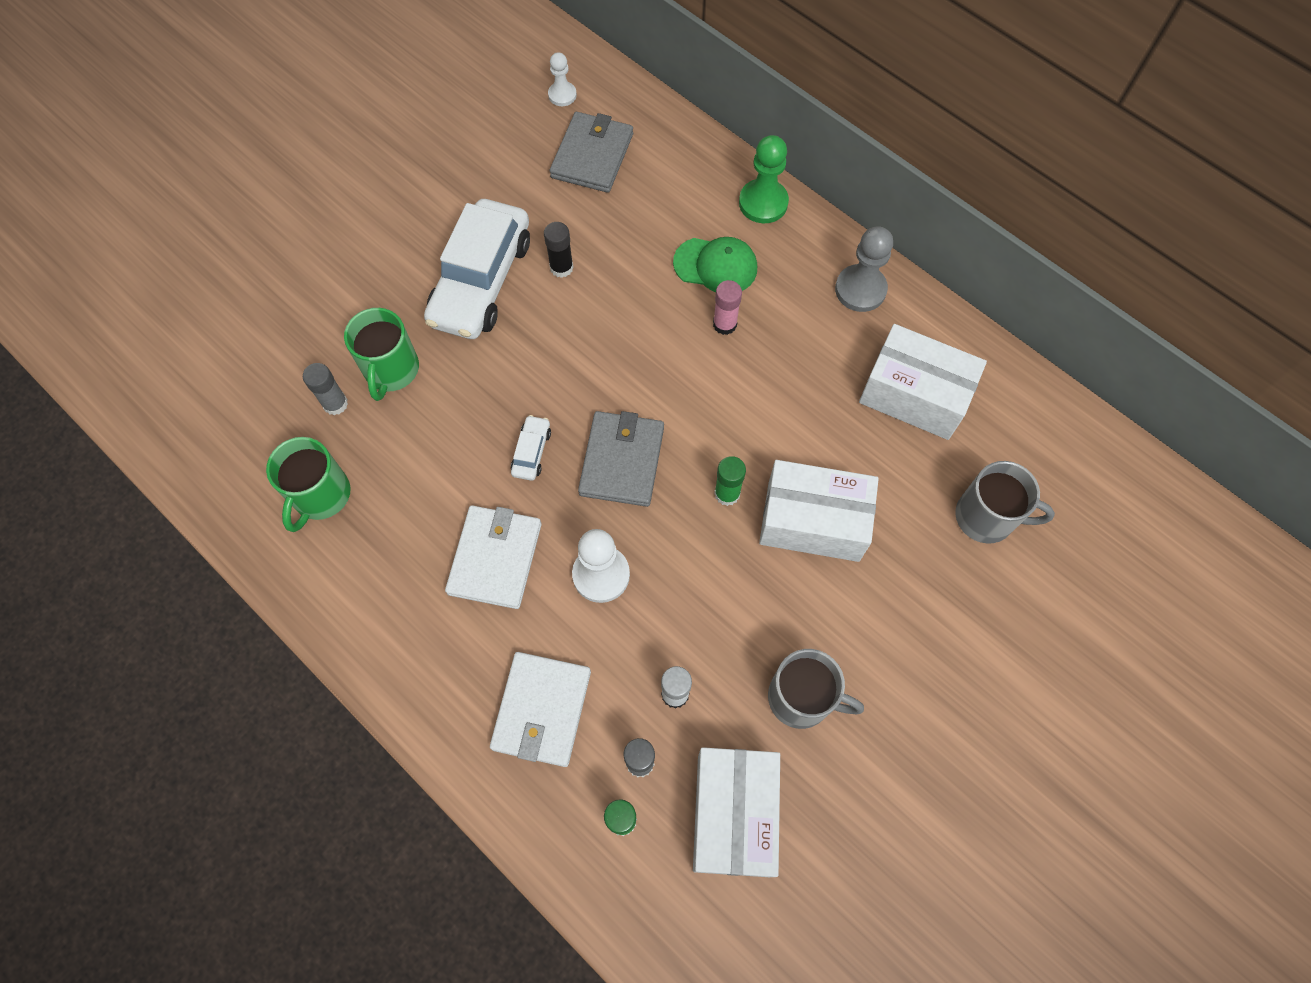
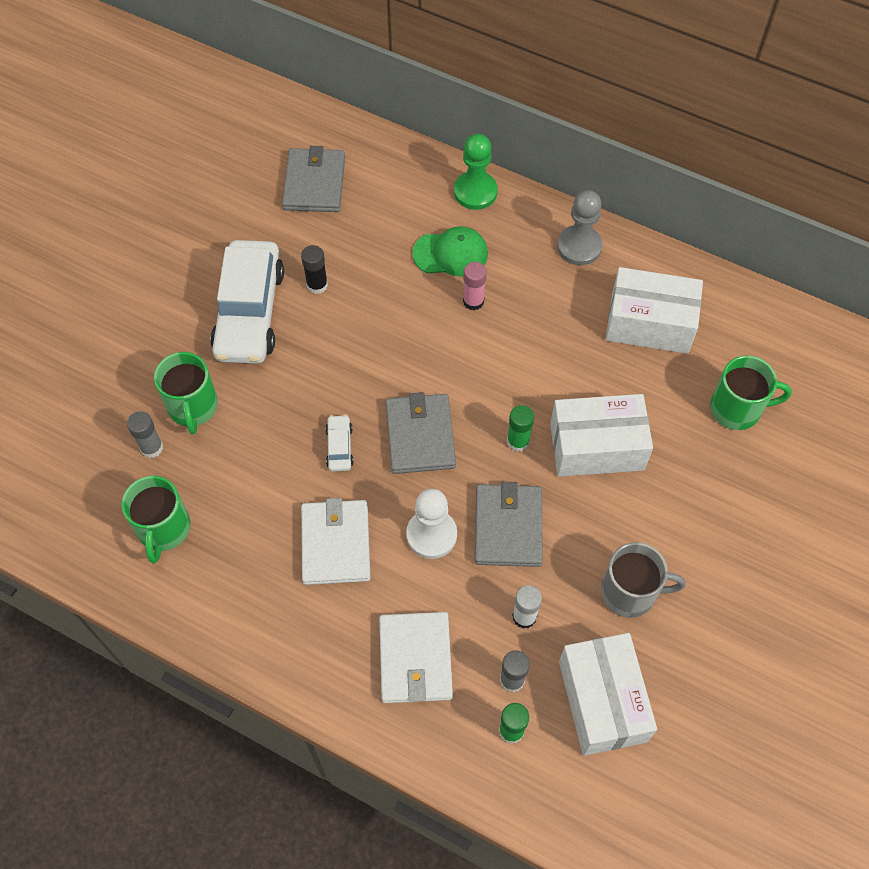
camera: 15 degrees left, 5 degrees down
(562, 95) = (271, 136): white pawn -> none
(687, 587) = (508, 527): none -> grey wallet
(986, 517) = (737, 408): grey mug -> green mug

